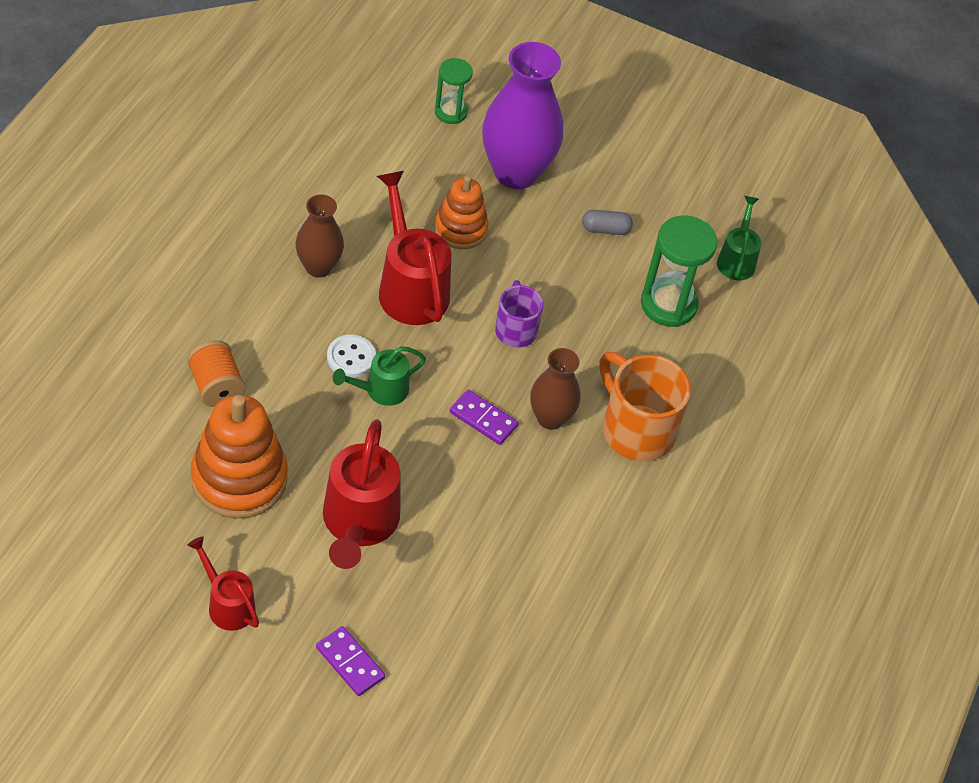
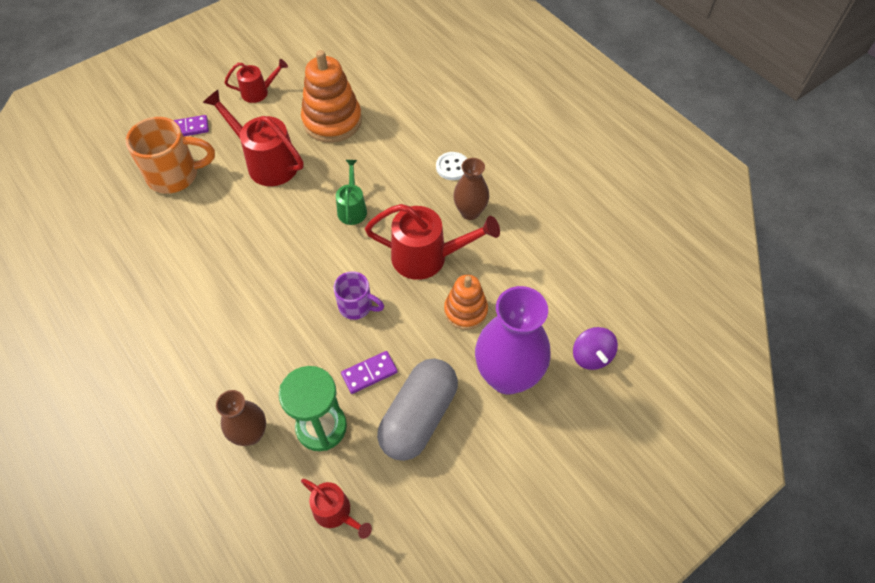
camera: 125 degrees right, 5 degrees up
(216, 386) = (402, 131): orange spool -> none
(351, 357) = (386, 202): white button -> white button (452, 167)
(450, 112) = (591, 356): green hourglass -> purple spinning top
(483, 419) = (297, 254): purple domino -> purple domino (369, 373)
(550, 418) = (273, 294): brown vase -> brown vase (251, 434)
(605, 229) = (418, 417): grey capsule -> grey capsule, size x2.38
(635, 429) = (230, 343): orange mug -> orange mug (175, 175)
(736, 259) = (336, 513): green watering can -> red watering can

